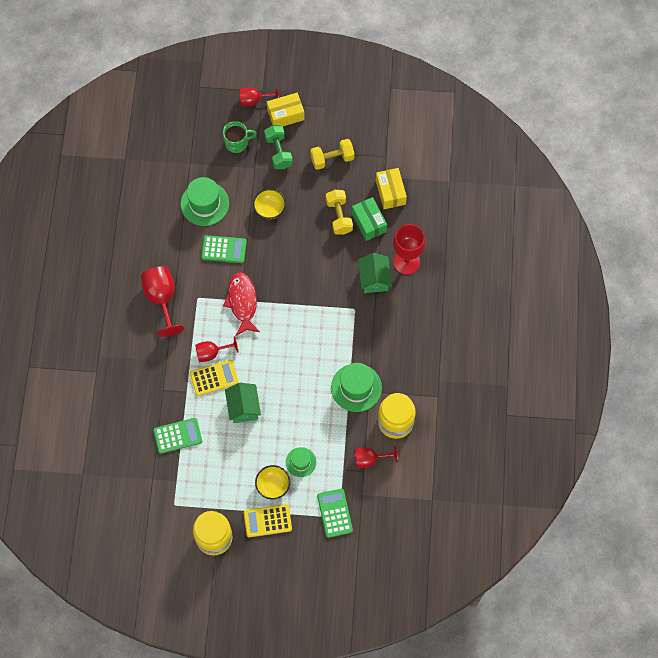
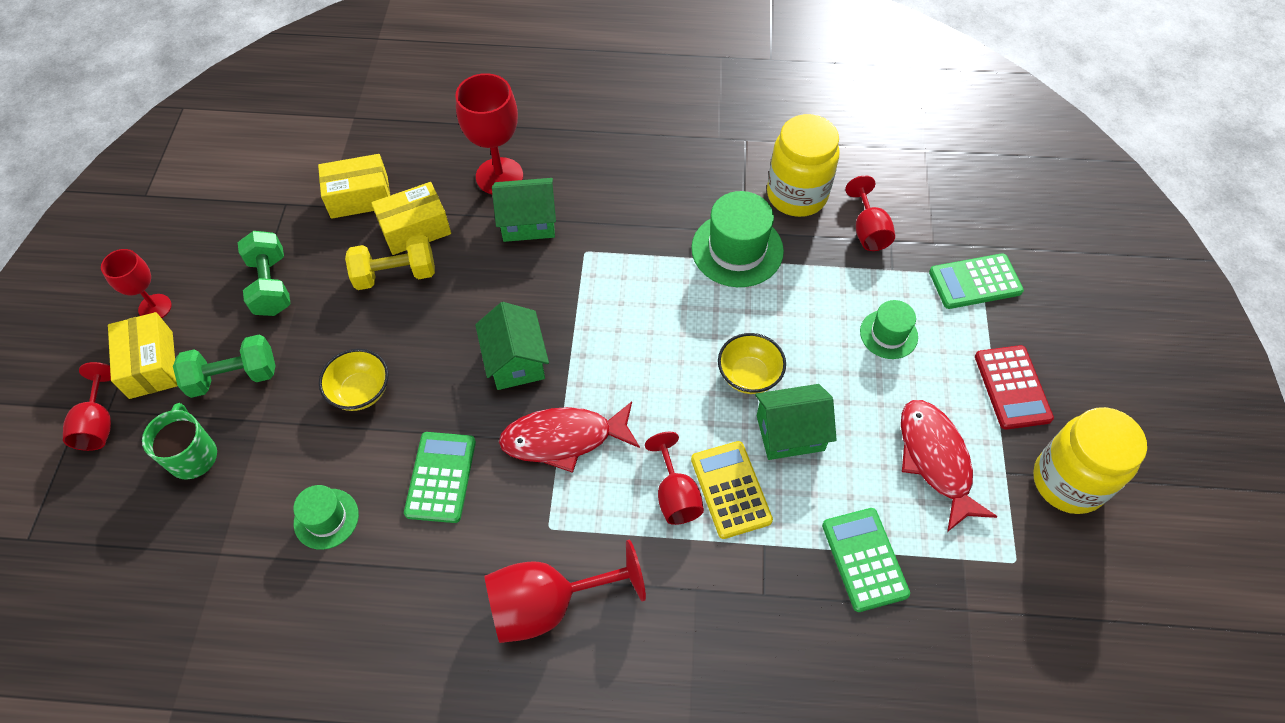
camera: 90 degrees left, 10 degrees down
(204, 203) = (326, 519): green hat -> green hat, size x0.59
(227, 475) = (935, 460): none -> red fish
(267, 521) = (1012, 387): yellow calculator -> red calculator
(273, 485) = (942, 379): yellow bowl -> yellow bowl (749, 375)
(286, 278) = (515, 361): none -> green house
(318, 109) = (155, 307): none -> red goblet
(332, 159) = (271, 285): yellow dumbbell -> green dumbbell
(369, 222) = (415, 229): green box -> yellow box

